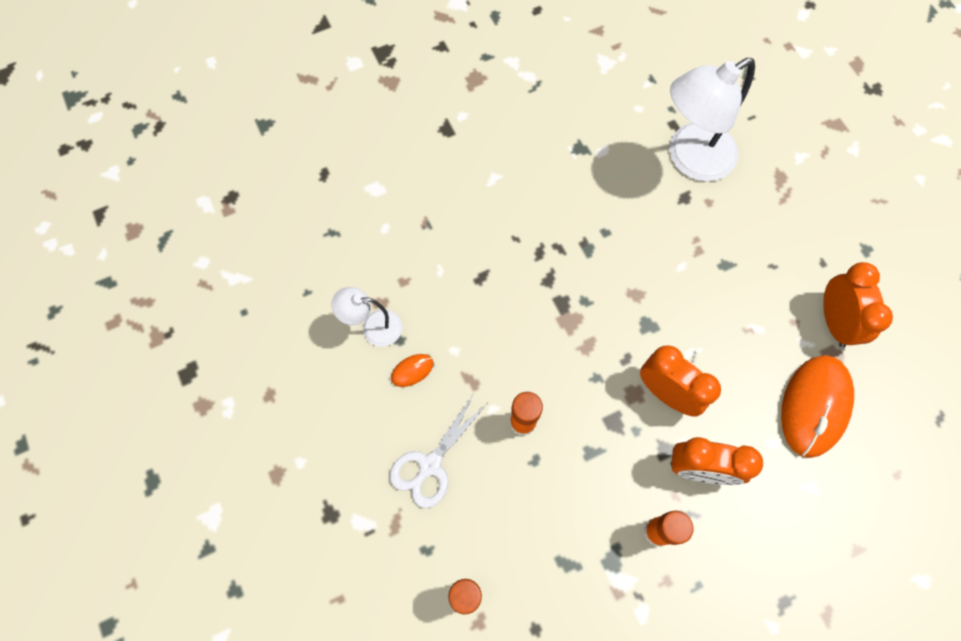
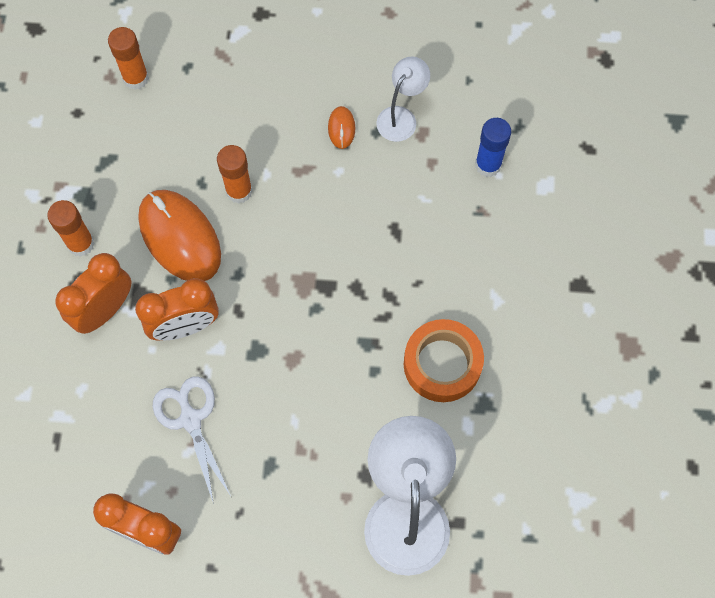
camera: 120 degrees right, 0 degrees up
(381, 238) = (488, 165): none -> blue glue stick
(430, 465) = (251, 102): white scissors -> white scissors (190, 419)
(568, 189) = (442, 364): none -> orange tape
(814, 406) = (86, 450): orange mouse -> orange mouse (180, 237)

